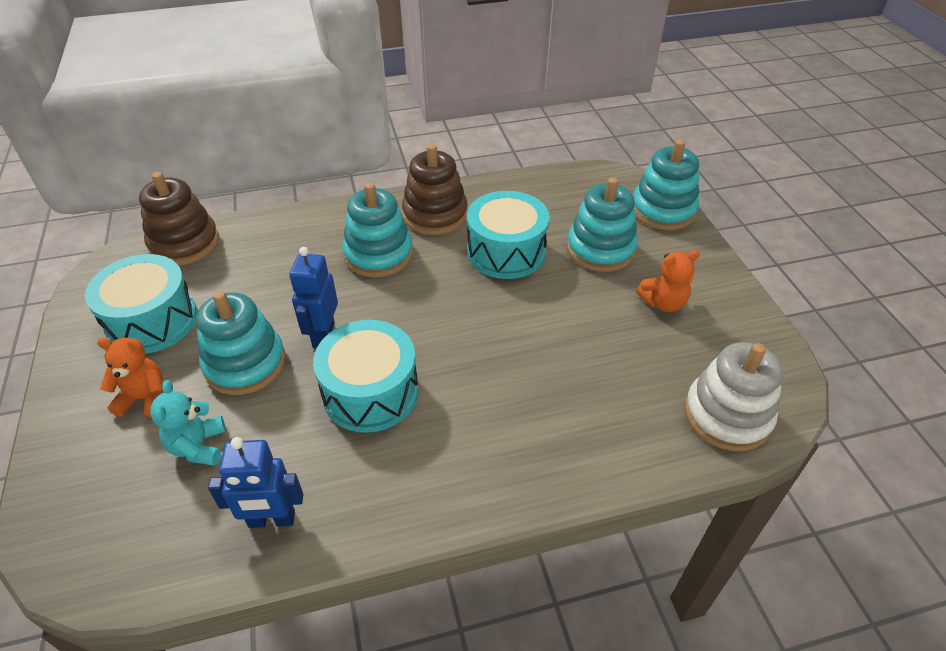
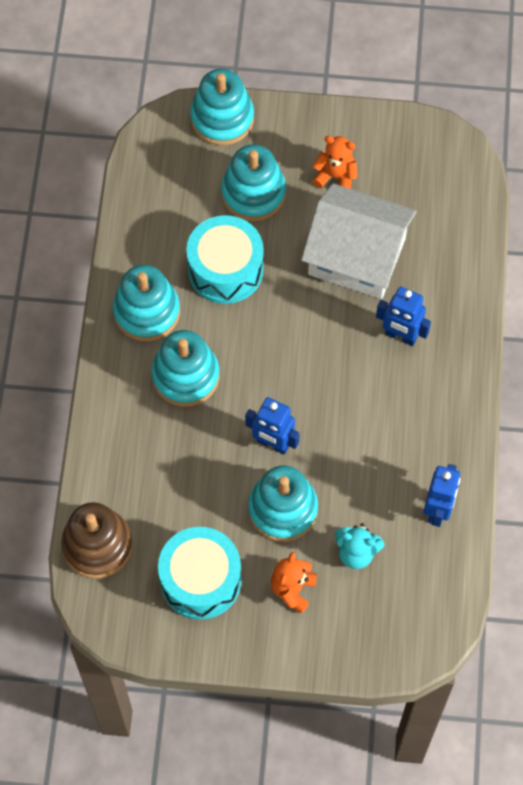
camera: 70 degrees left, 20 degrees up
(370, 392) = (348, 421): turquoise drum -> none
(435, 215) = (147, 311): brown stacking toy -> turquoise stacking toy
(501, 412) = (400, 336): none -> blue robot
(581, 344) = (356, 256): none -> white house
(663, 303) = (335, 176): orange teddy bear -> orange teddy bear turned 75 degrees counterclockwise
(727, 415) = (457, 192): white stacking toy -> none

